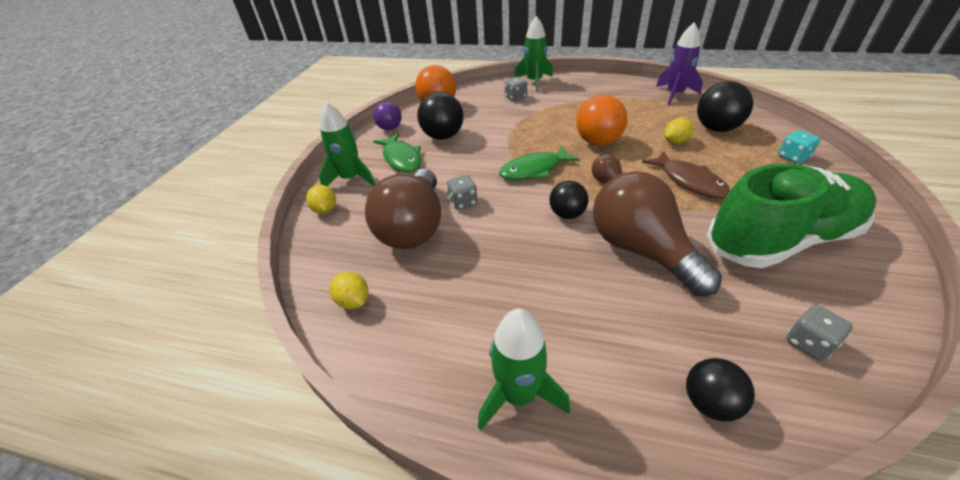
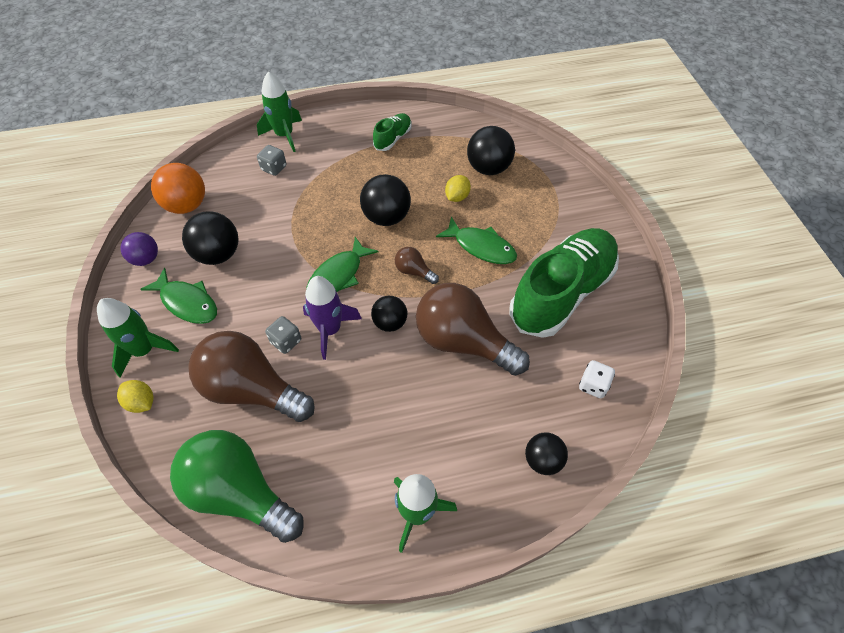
camera: 30 degrees left, 15 degrees up
(354, 301) = (239, 492): yellow lemon -> green light bulb
(414, 227) = (252, 389): brown light bulb -> brown light bulb turned 135 degrees clockwise
(598, 142) = (386, 217): orange ball -> black ball
(626, 96) = (392, 139): none -> green shoe
(675, 94) = (439, 124): purple rocket -> purple rocket (330, 330)
(689, 181) = (481, 247): brown fish -> green fish
(793, 157) = (556, 191): turquoise dice -> none
(809, 343) = (593, 385): grey dice -> white dice

